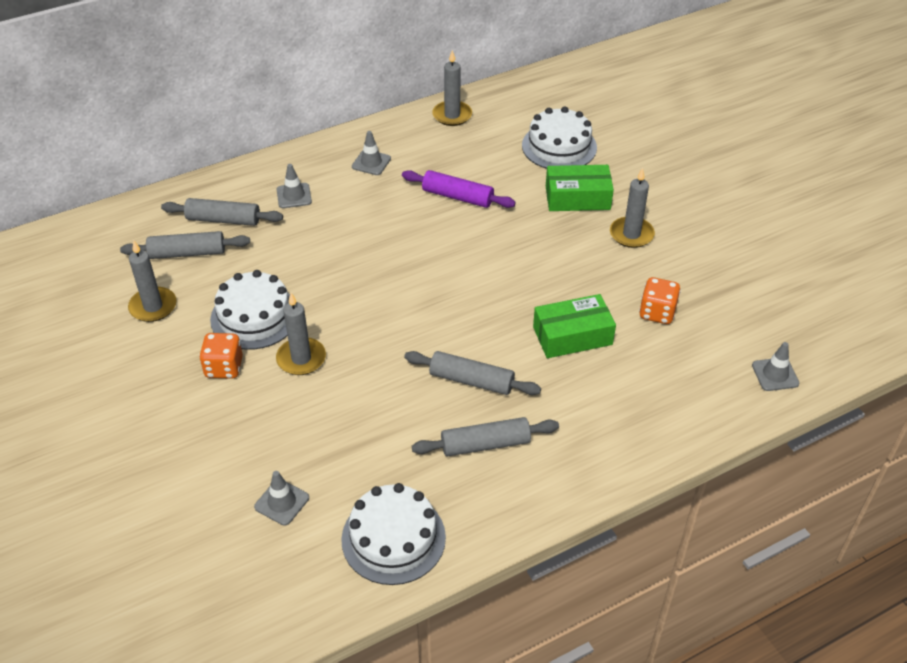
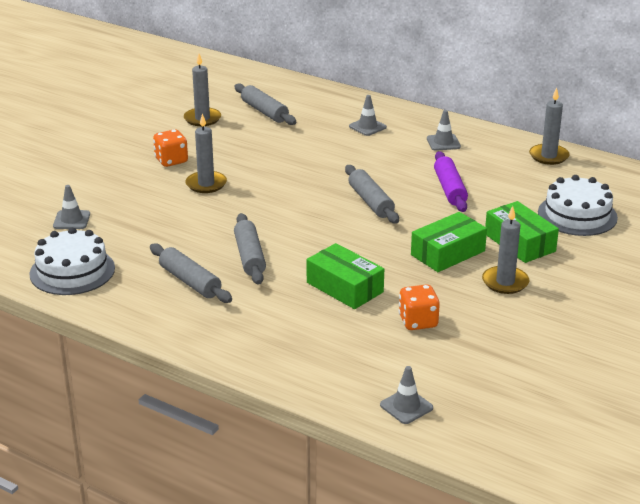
camera: 60 degrees right, 15 degrees down
(223, 220) = (311, 112): grey rolling pin -> grey rolling pin (370, 202)
(254, 316) = (229, 154): white cake -> none
(562, 246) = (448, 253): none -> green box

